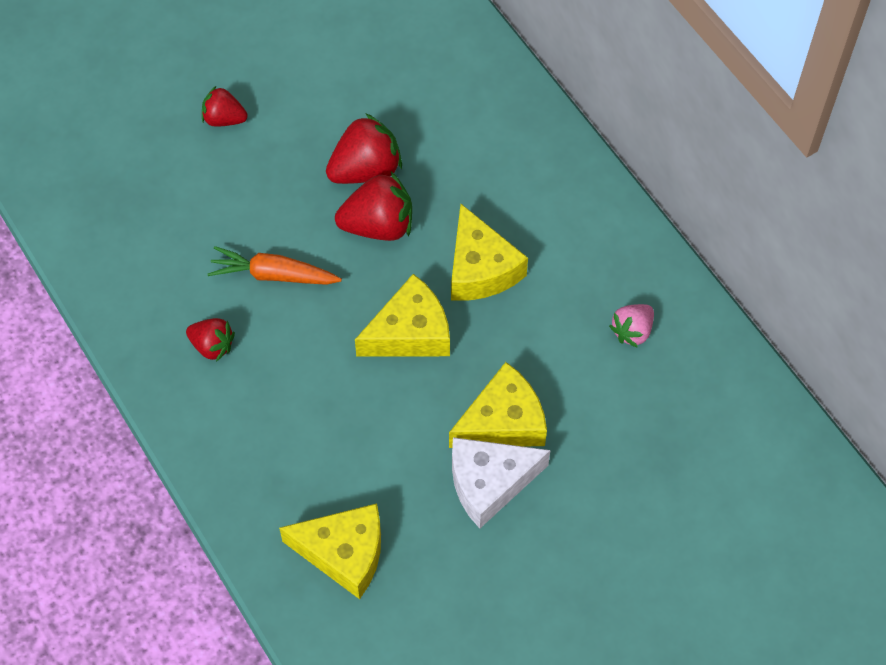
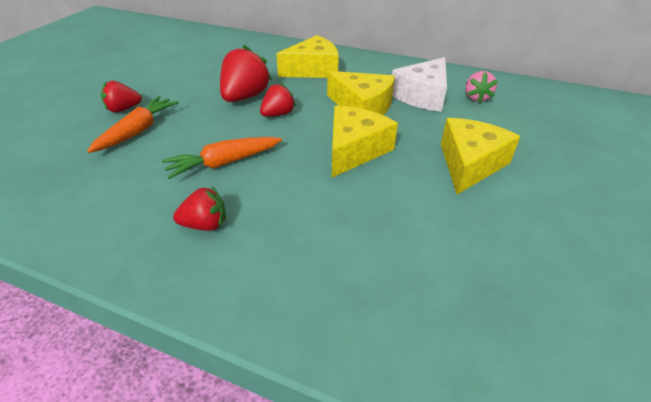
camera: 35 degrees left, 20 degrees down
(221, 171) = (138, 131): none -> orange carrot
(344, 553) = (476, 315): yellow cheese -> yellow cheese (313, 70)
(378, 226) = (278, 114): red strawberry -> red strawberry, size x0.61
(489, 483) = (509, 199): white cheese -> white cheese (422, 96)

